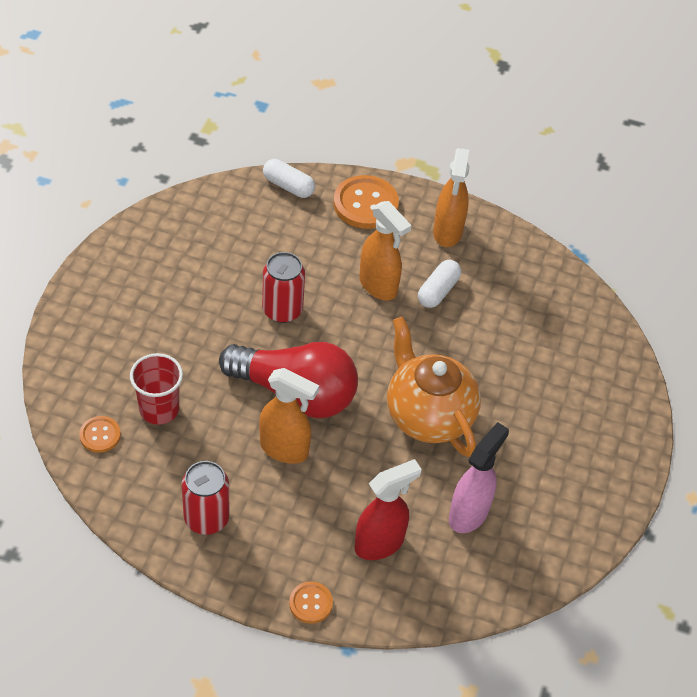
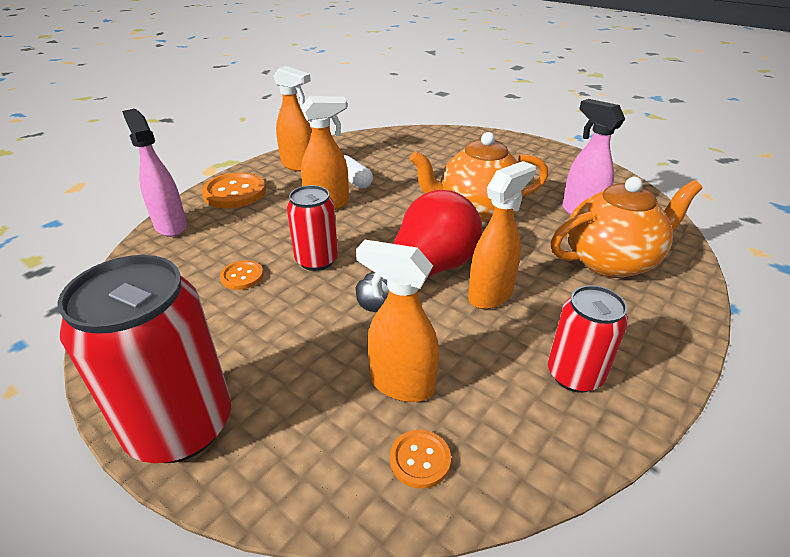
camera: 65 degrees left, 15 degrees down
(85, 303) = (181, 426): none -> red can
(159, 409) = (401, 384): red cup -> orange spray bottle
(288, 186) = (170, 226): white capsule -> pink spray bottle
(310, 603) = (686, 317): orange button -> orange button (242, 276)
(380, 543) = (611, 261): red spray bottle -> orange teapot

